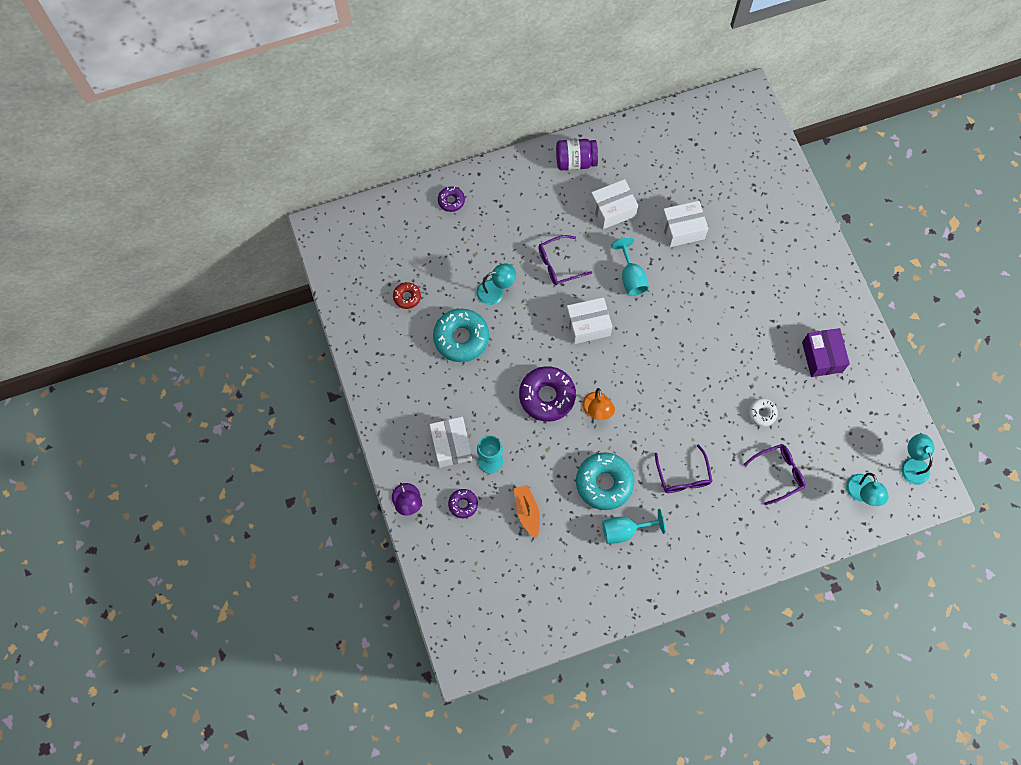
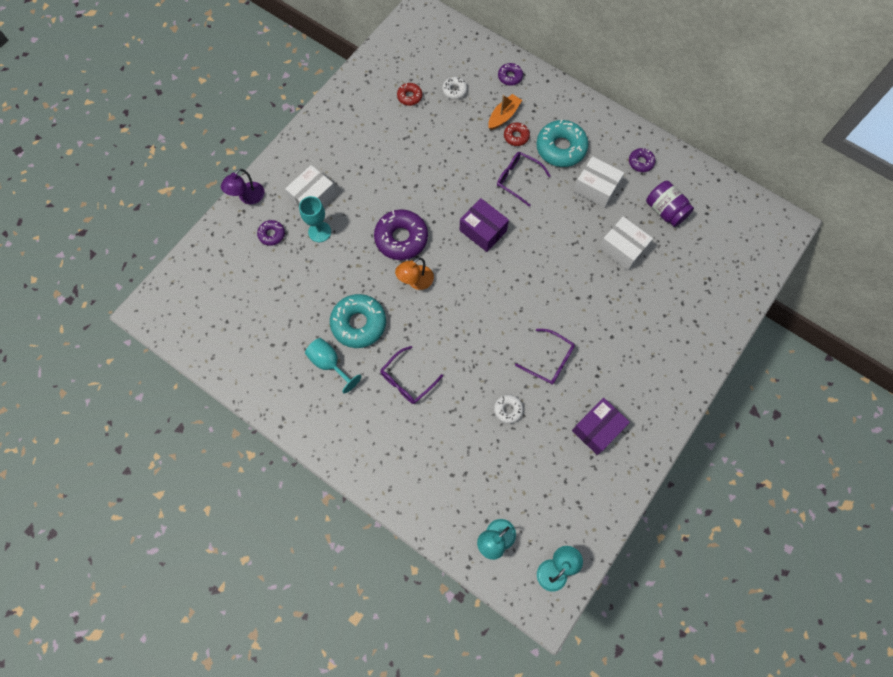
camera: 55 degrees right, 0 degrees up
(430, 255) = (454, 90): none -> white donut
(461, 338) = (404, 151): turquoise donut -> turquoise donut (561, 148)
(496, 291) = (460, 150): turquoise lamp -> none
(516, 237) = (516, 136): none -> red donut
(527, 511) = (296, 282): orange boat -> orange boat (503, 116)
(575, 161) = (614, 137): purple jar -> purple jar (665, 211)
(587, 325) = (483, 230): white box -> purple box
(614, 158) = (640, 162): none -> purple donut
(631, 277) = (549, 236): turquoise goblet -> none
(778, 473) = (464, 456): purple glasses -> purple glasses (550, 360)

